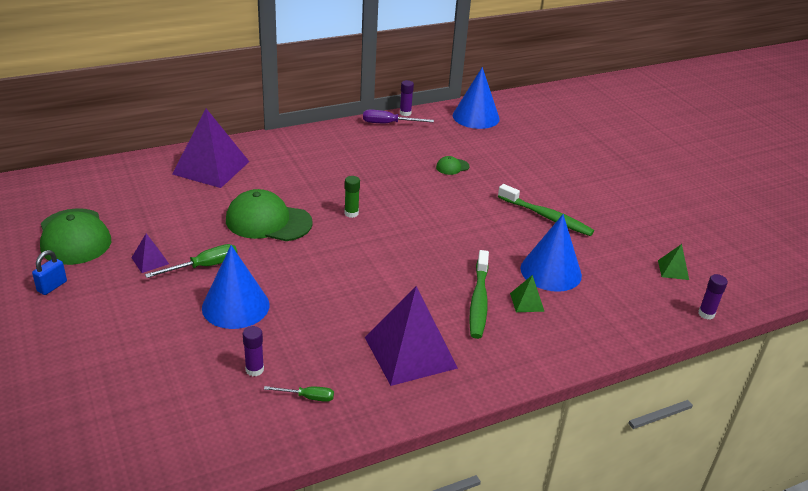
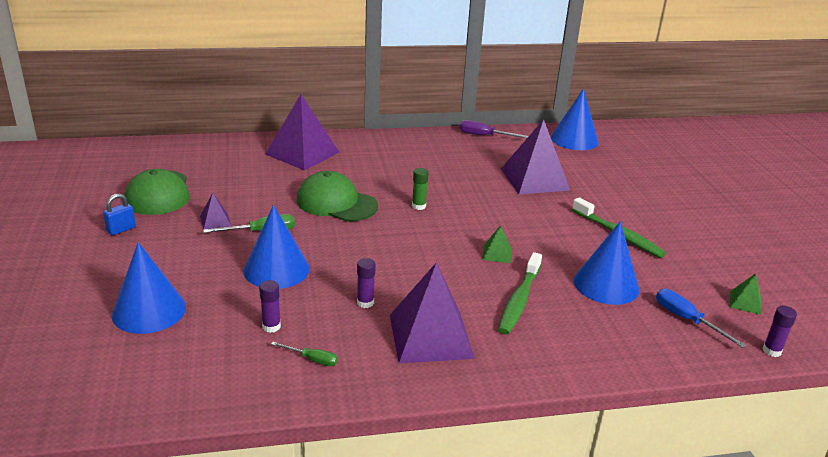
camera: 15 degrees right, 5 degrees down
(122, 374) = (149, 310): none -> blue cone
(405, 113) = (504, 129): purple glue stick -> purple glue stick (365, 303)
(452, 167) = (534, 179): green cap -> purple pyramid
(527, 302) = (570, 309): green pyramid -> green pyramid (496, 253)
(629, 295) = (687, 320): none -> blue screwdriver

